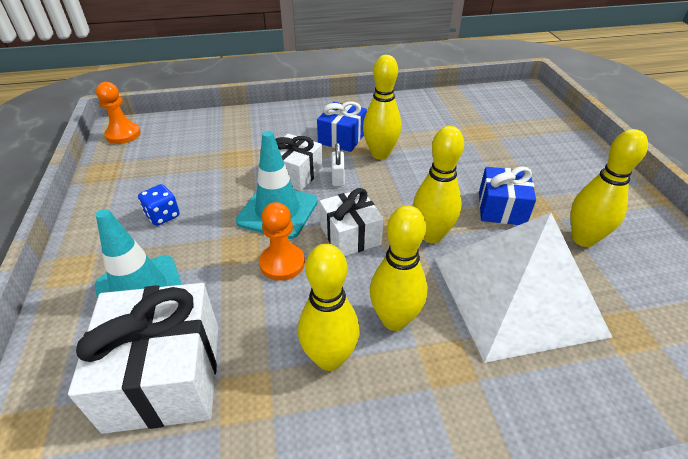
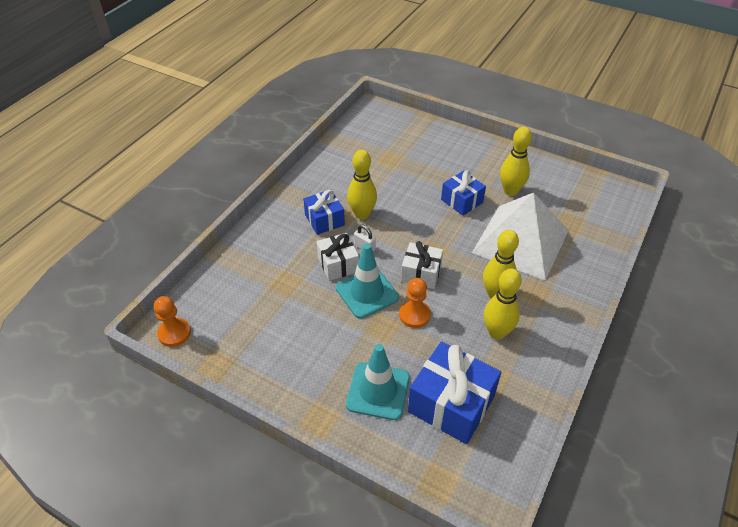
camera: 50 degrees left, 5 degrees up
(163, 216) = (311, 351): blue dice -> none
(165, 375) = (451, 404): white gift -> blue gift
(431, 235) = (454, 242): yellow bowling pin -> none

